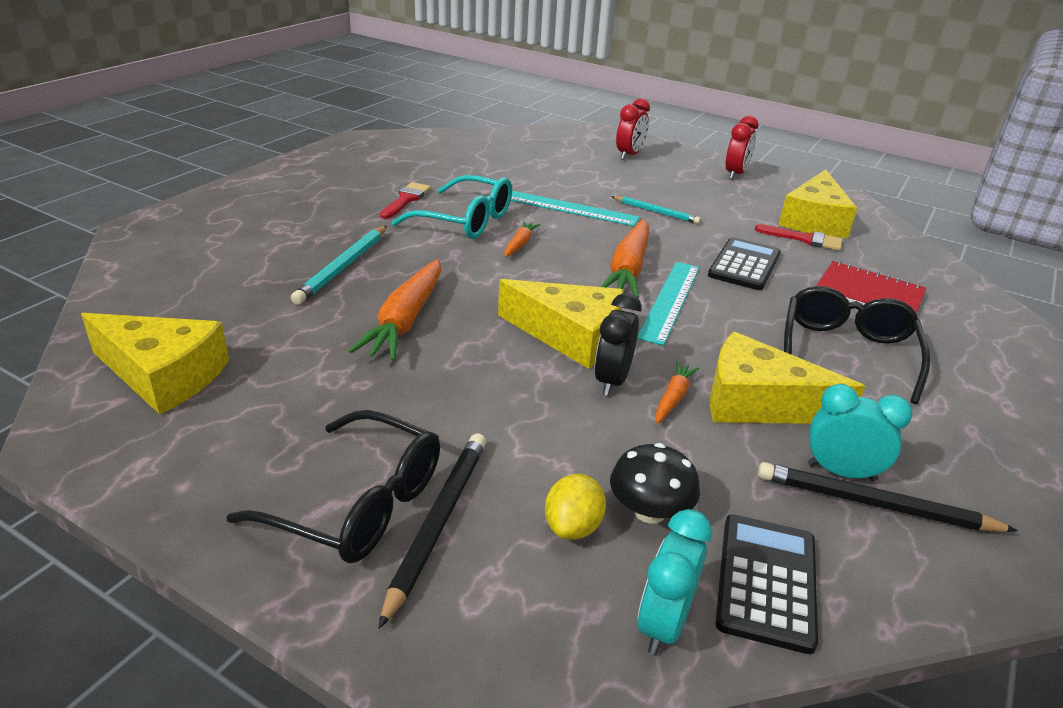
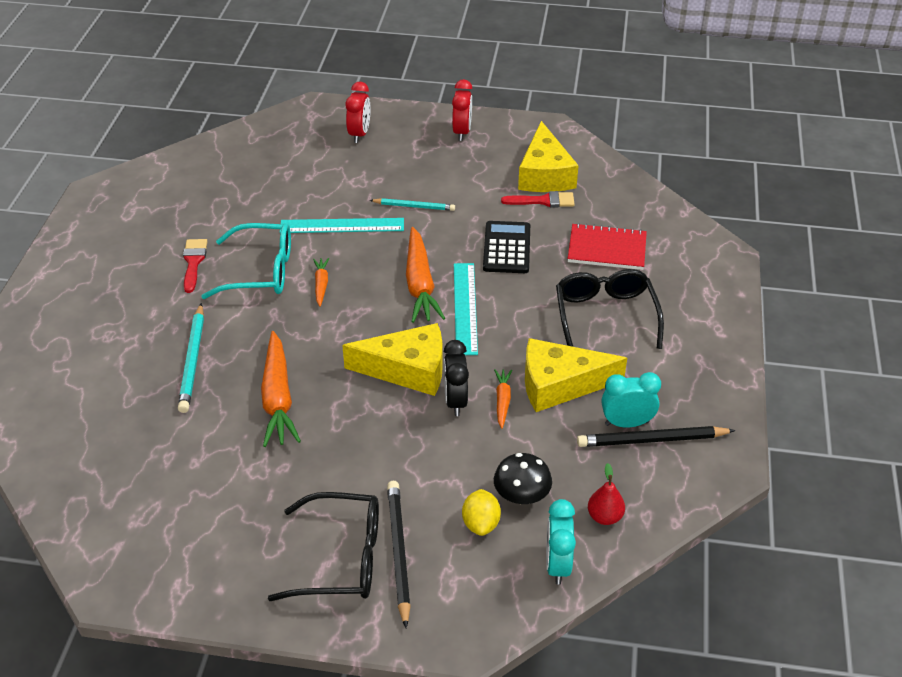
camera: 20 degrees left, 10 degrees up
(163, 375) = (133, 513): yellow cheese -> none
(766, 581) = (604, 517): black calculator -> red pear

